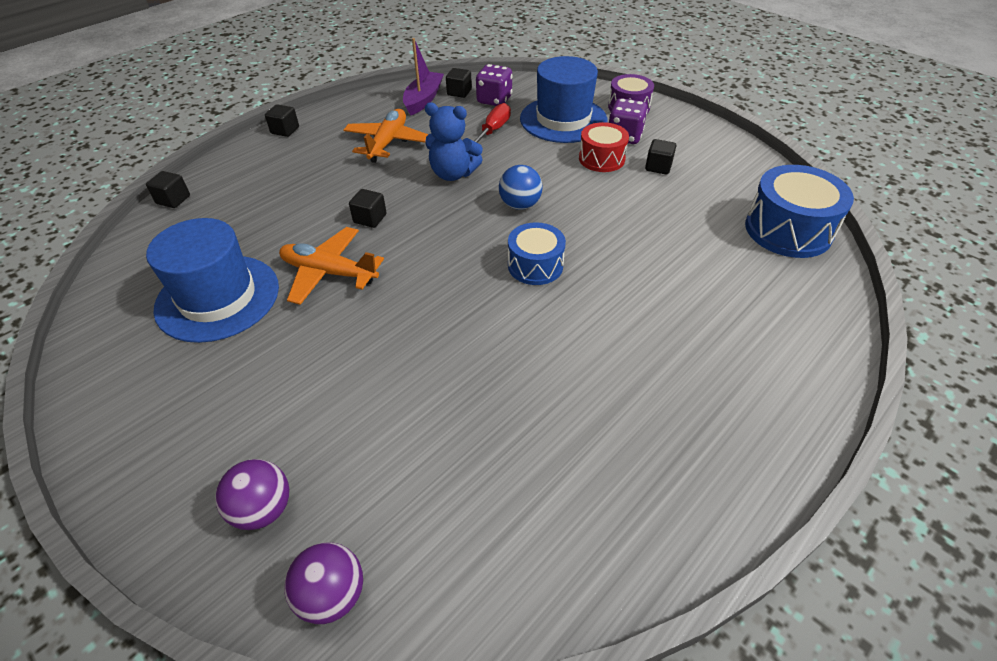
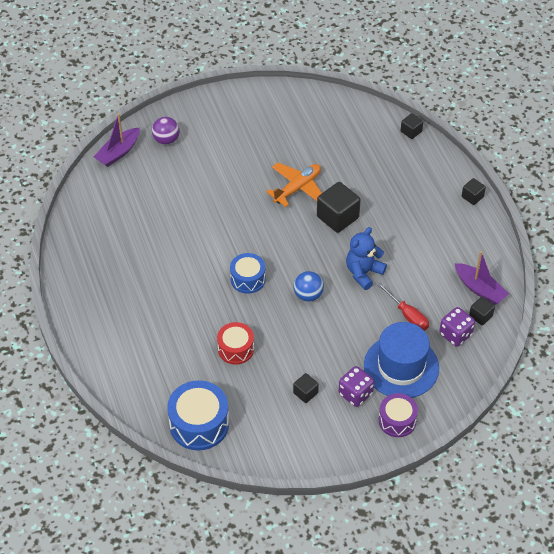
camera: 115 degrees right, 5 degrees up
(218, 297) = (304, 141): blue hat -> none
(332, 595) = (118, 152): purple ball -> purple boat
(370, 218) = (337, 217): black cube -> black cube, size x1.86
(388, 143) = (424, 249): orange plane -> none
(601, 159) = (334, 364): red drum -> red drum (236, 349)

